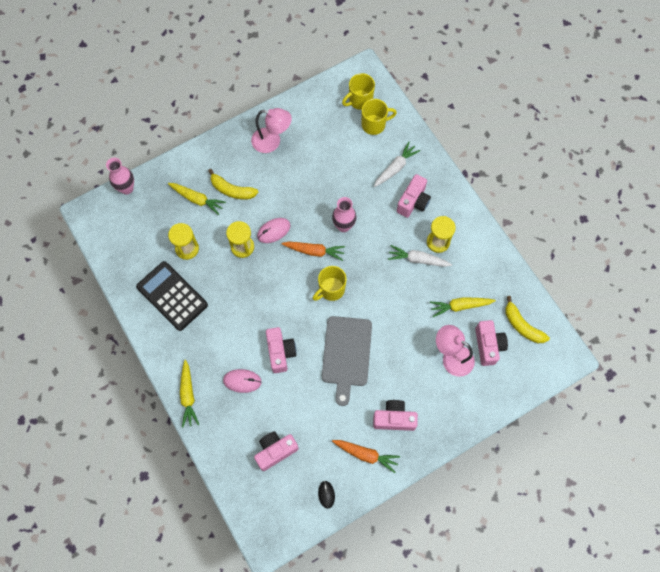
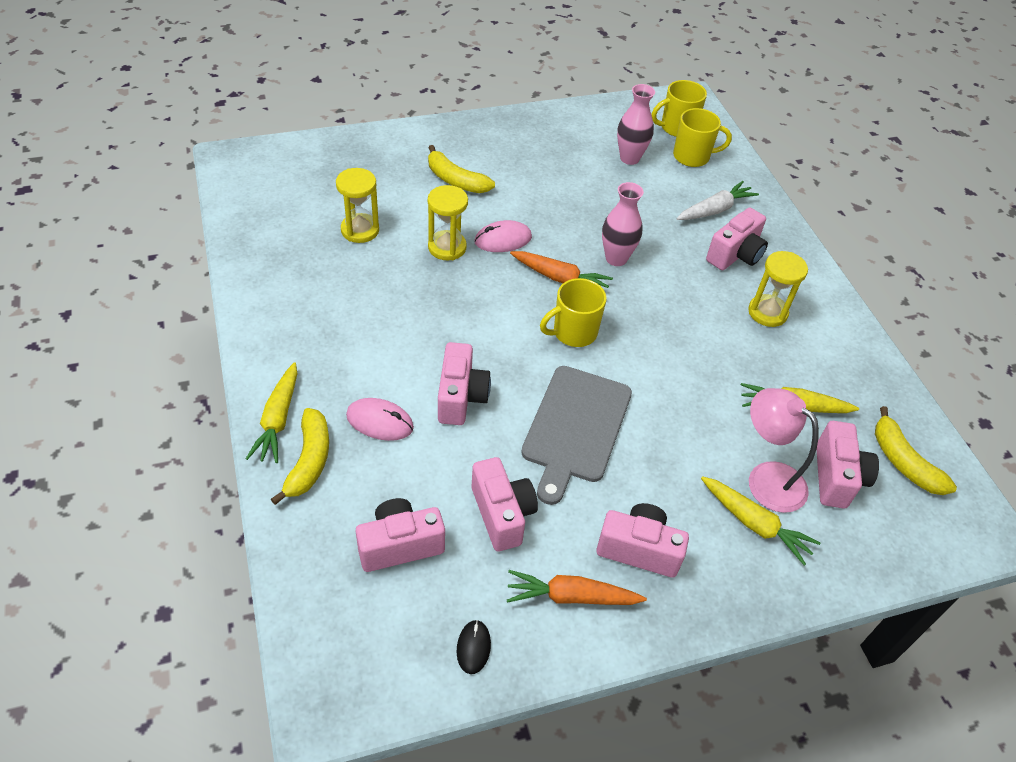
camera: 10 degrees right, 20 degrees down
(127, 188) = (301, 145): pink vase -> pink vase (629, 158)
(172, 296) = (311, 281): black calculator -> none
(197, 199) = (399, 179): yellow carrot -> yellow carrot (755, 524)
(213, 416) = (309, 460): none -> yellow banana
(272, 142) = (534, 142): pink lamp -> none
(321, 418) = (502, 514): none -> pink camera
(366, 454) = (571, 596): orange carrot -> orange carrot turned 150 degrees clockwise
(418, 259) = (729, 327): white carrot -> none

